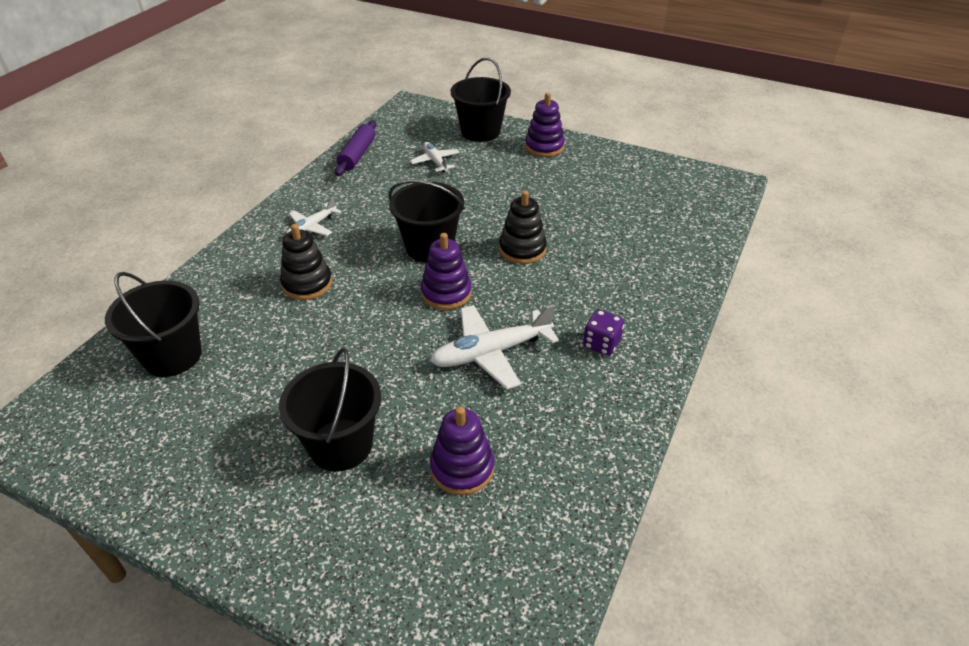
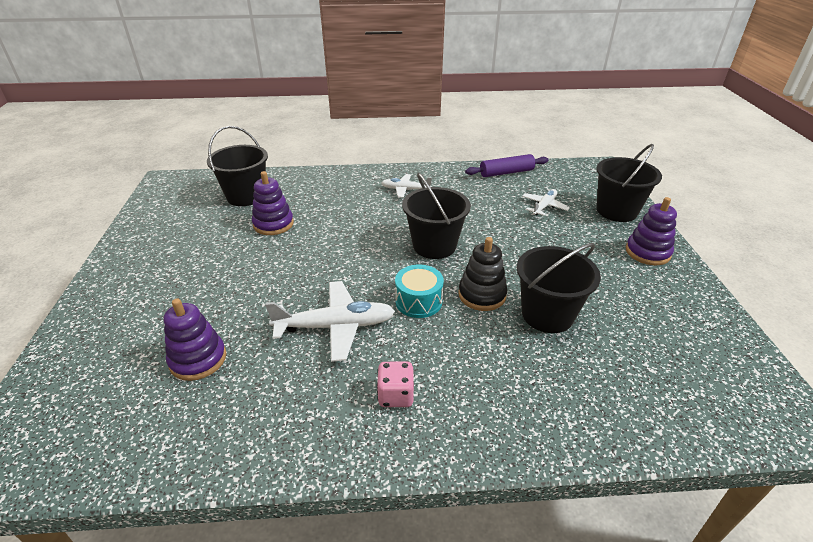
camera: 60 degrees right, 5 degrees down
(307, 284) = (345, 212): black stacking toy -> none
(340, 445) = (199, 290): black bucket -> black bucket (547, 315)
(446, 293) = (387, 275): purple stacking toy -> purple stacking toy (273, 224)
(491, 353) = (335, 326): white plane -> white plane turned 135 degrees clockwise
(500, 288) = (418, 301): none -> turquoise drum
(601, 344) = (395, 395): purple dice -> pink dice

